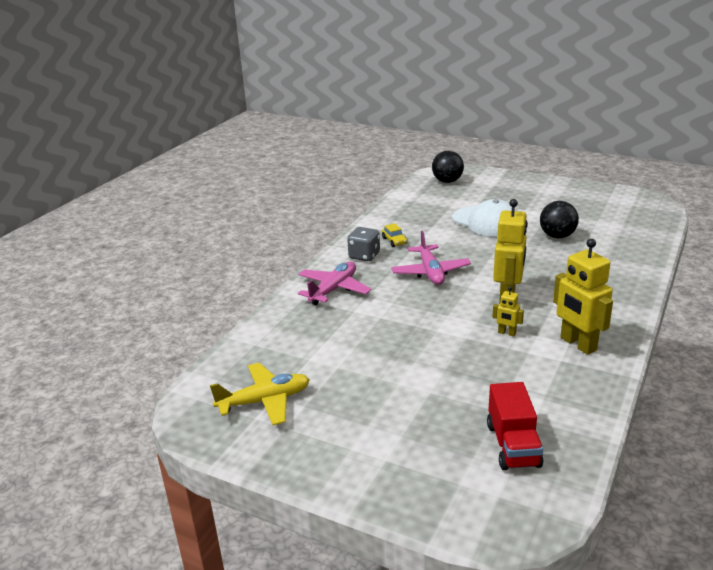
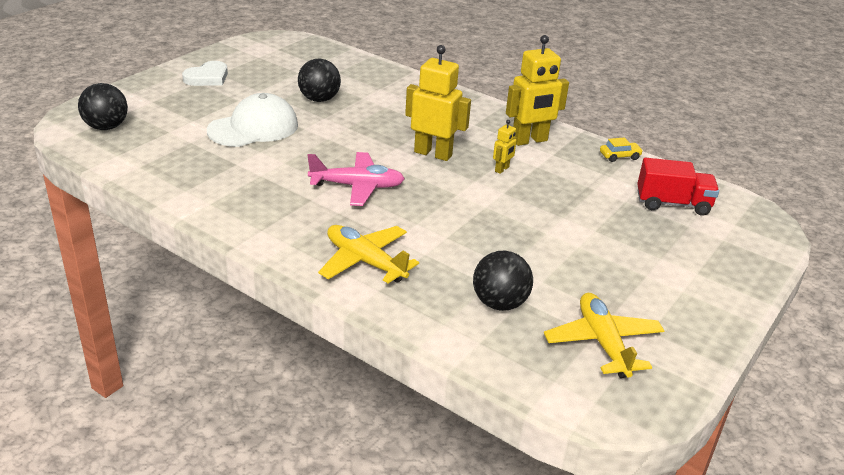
camera: 85 degrees left, 5 degrees up
(302, 349) = (499, 303): none -> black ball
(333, 289) = (365, 262): pink plane -> yellow plane
(364, 256) = (286, 225): grey dice -> none
(394, 241) = (258, 196): yellow car -> yellow car (619, 156)
(549, 192) = (207, 77): none -> white heart

